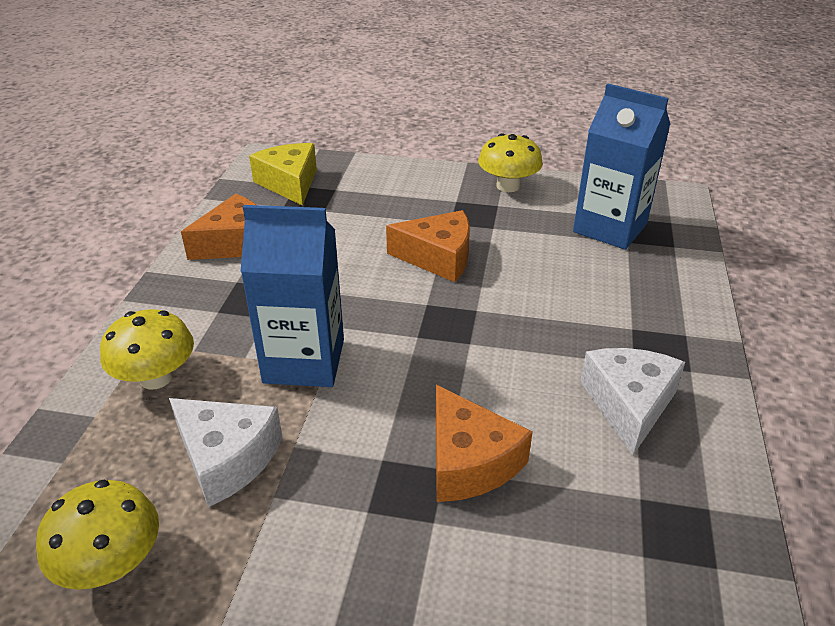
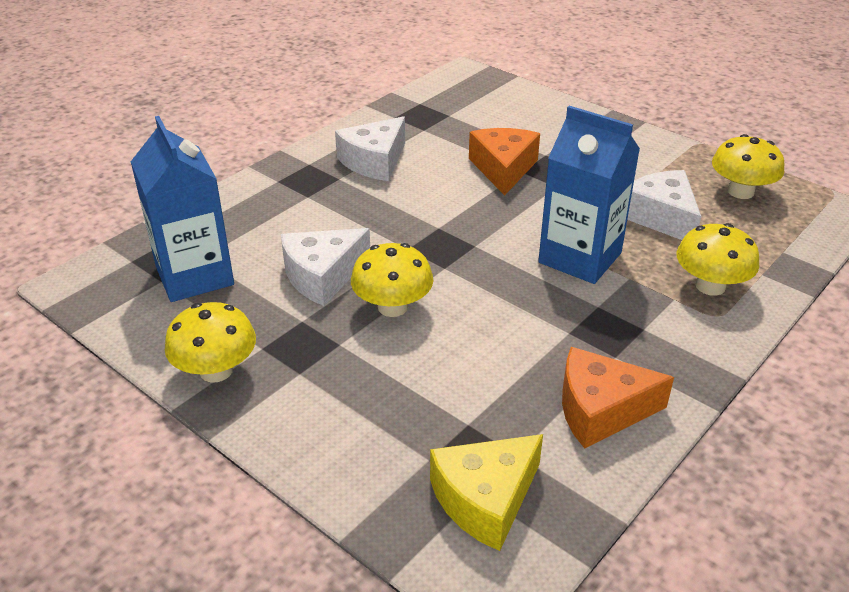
camera: 150 degrees left, 0 degrees up
(290, 183) = (485, 499): yellow cheese -> yellow cheese turned 45 degrees clockwise
(438, 257) = (392, 307): orange cheese -> yellow mushroom
(518, 261) = (322, 276): none -> white cheese

